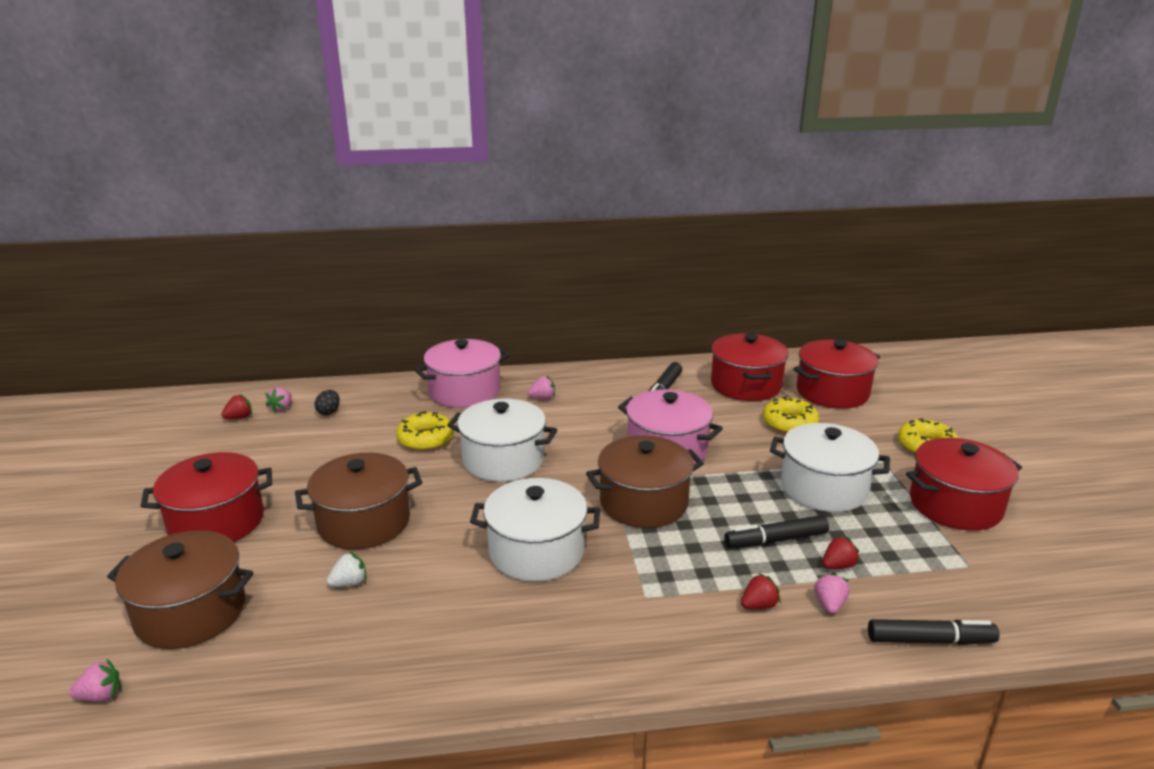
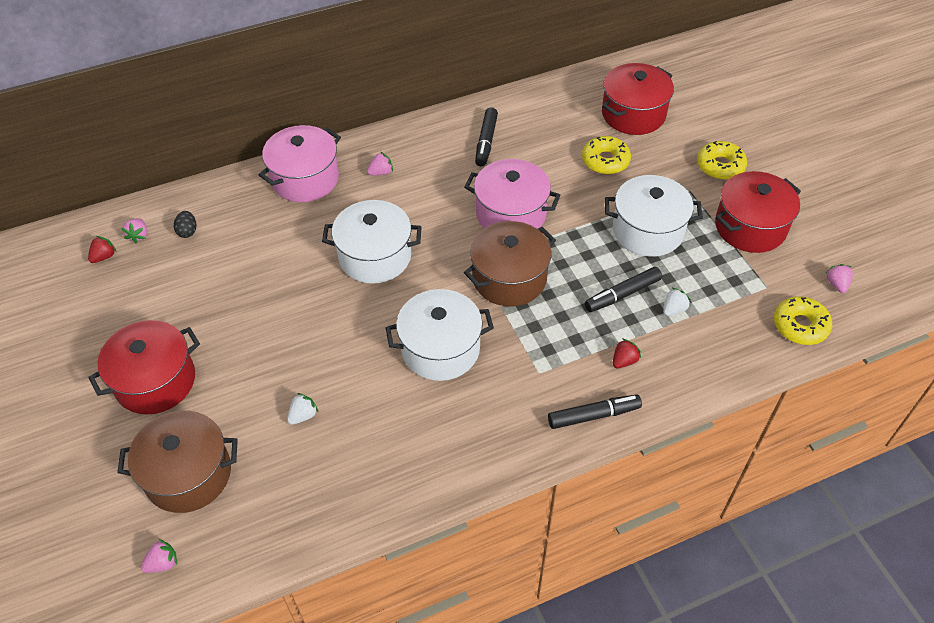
camera: 15 degrees left, 25 degrees up
(364, 522) = (285, 352): brown pot -> none
(426, 439) = (295, 246): yellow donut -> yellow donut (800, 326)
(746, 385) = (557, 119): red pot -> none
(829, 604) = (674, 347): pink strawberry -> pink strawberry (836, 284)
(838, 566) = (673, 309): red strawberry -> white strawberry
(929, 640) = (748, 363): black marker -> black marker (593, 415)

